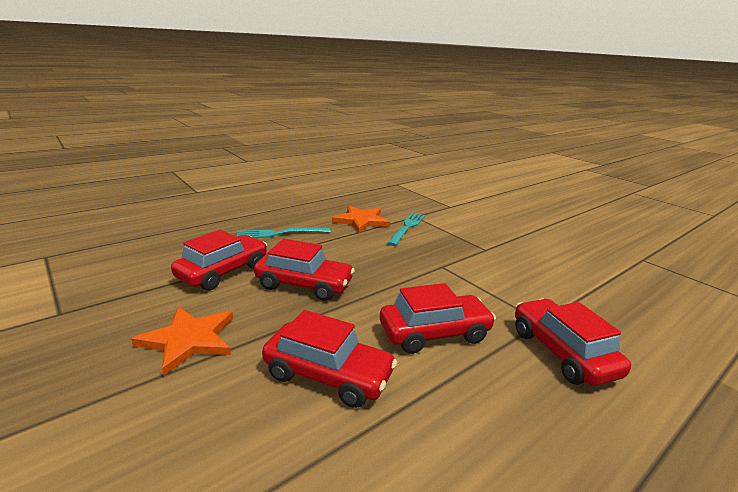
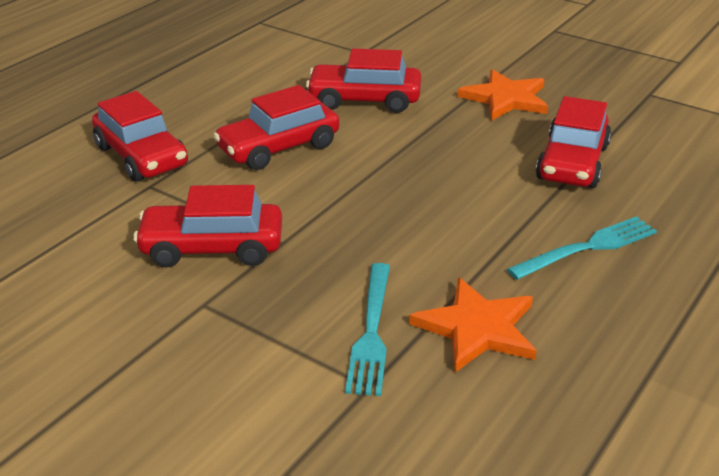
camera: 165 degrees right, 10 degrees up
(304, 285) = (457, 168): red car -> red car (212, 248)

